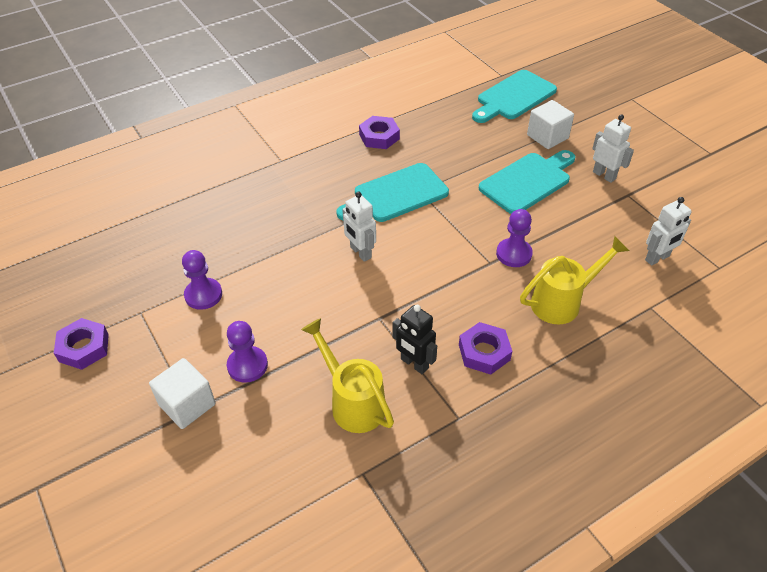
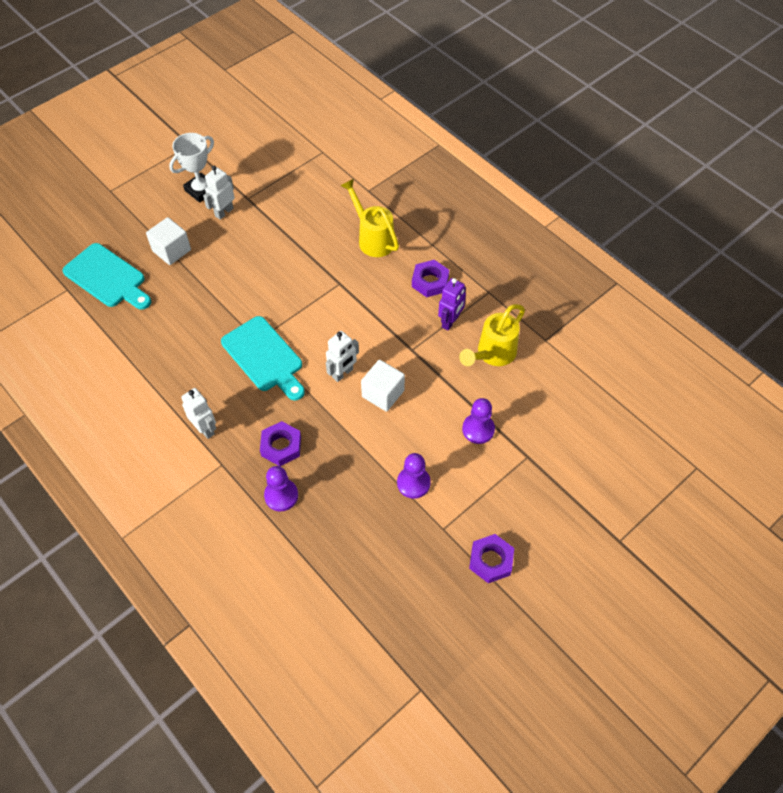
camera: 100 degrees left, 10 degrees up
(187, 404) = (523, 461): white cube -> white cube (383, 393)
(379, 137) = (177, 383): purple nut -> purple nut (281, 446)
(414, 364) = (450, 322): black robot -> purple robot
(514, 254) = (327, 269): purple pawn -> purple pawn (281, 495)
(527, 181) = (237, 263): turquoise cutting board -> none
(637, 159) = (201, 190): none -> white trophy
(657, 258) = (318, 184): white robot -> white robot (205, 429)

